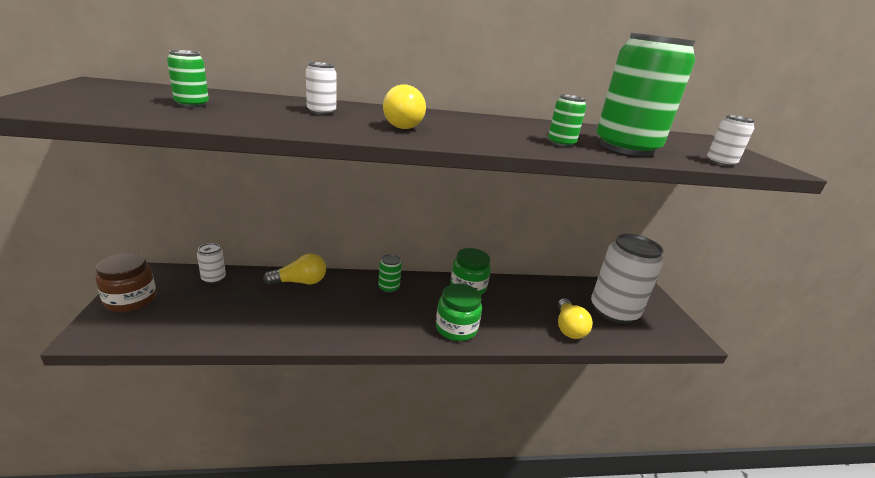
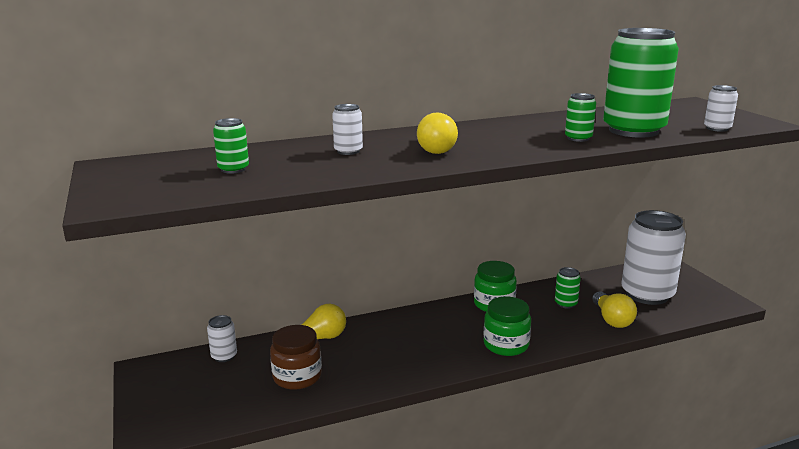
camera: 10 degrees left, 5 degrees down
(131, 300) = (156, 396): brown jar -> brown jar (297, 376)
(388, 287) = (414, 323): green can -> green can (566, 304)

